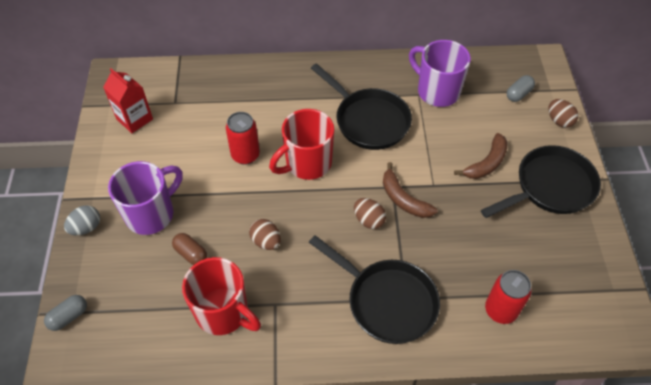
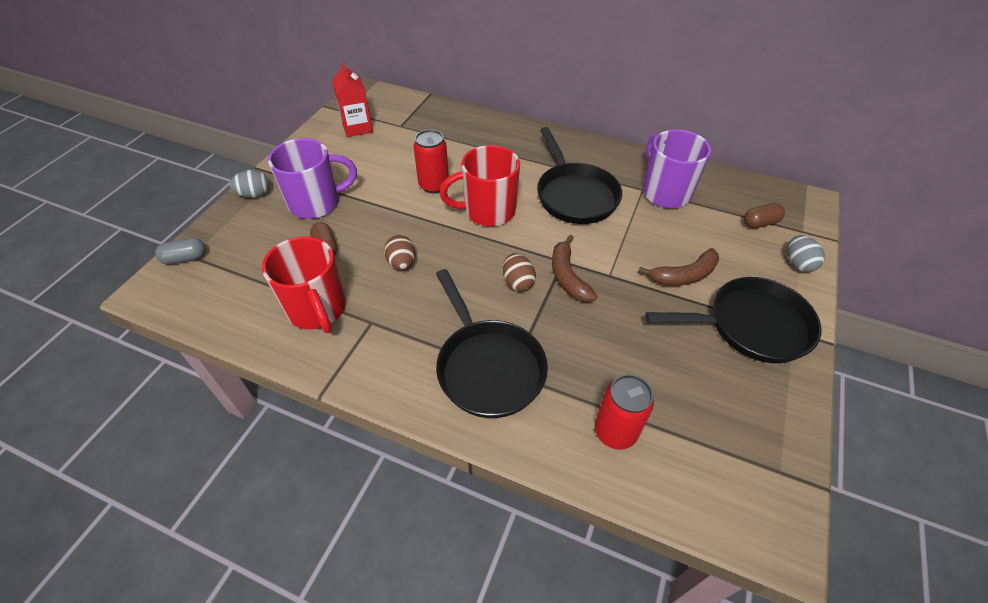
camera: 25 degrees right, 5 degrees down
(518, 94) = (760, 223): grey capsule -> brown capsule
(559, 121) = (798, 264): brown egg -> grey egg

